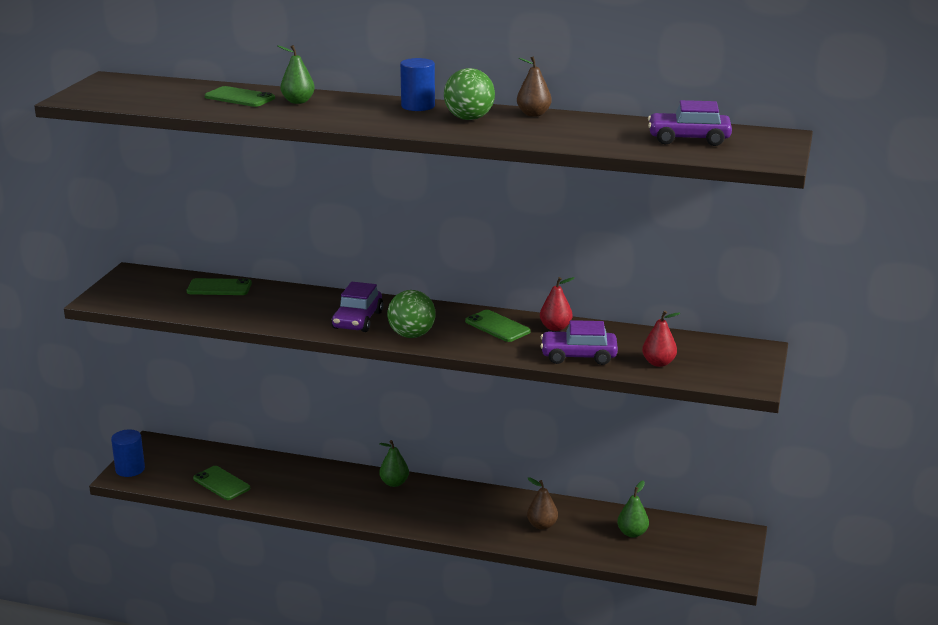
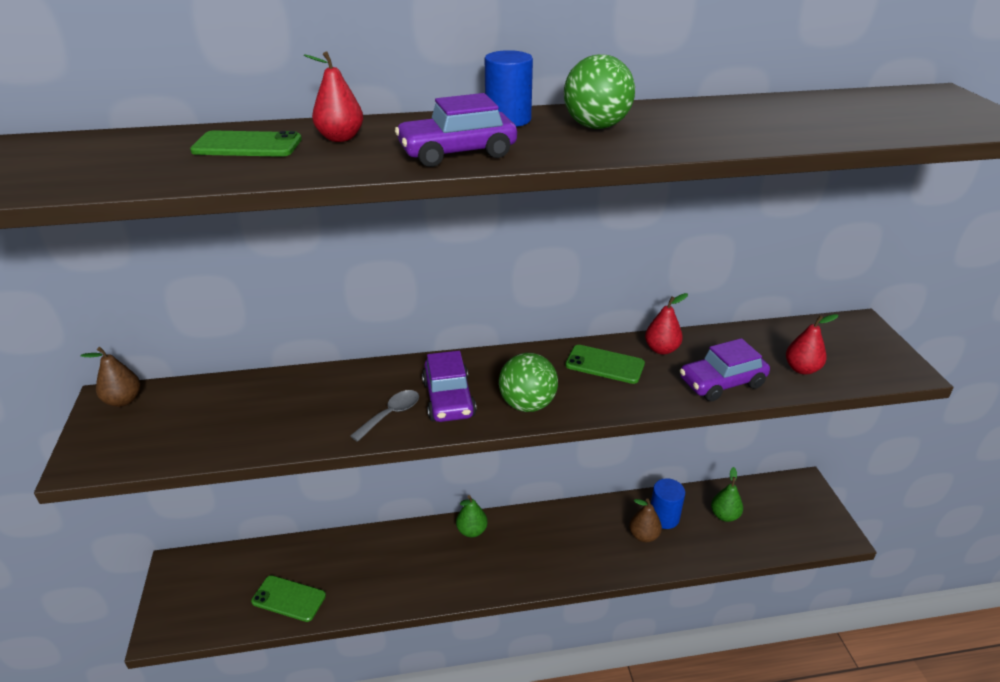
camera: 25 degrees left, 10 degrees up
(130, 469) = (167, 616): blue cylinder -> blue cylinder (664, 517)
(219, 288) = (242, 394): green phone -> none
(298, 101) = (340, 138): green pear -> red pear
(309, 319) = (391, 414): none -> grey spoon
(533, 114) = (658, 108): brown pear -> brown pear (123, 400)
(688, 139) = (873, 112): purple car -> purple car (457, 153)

